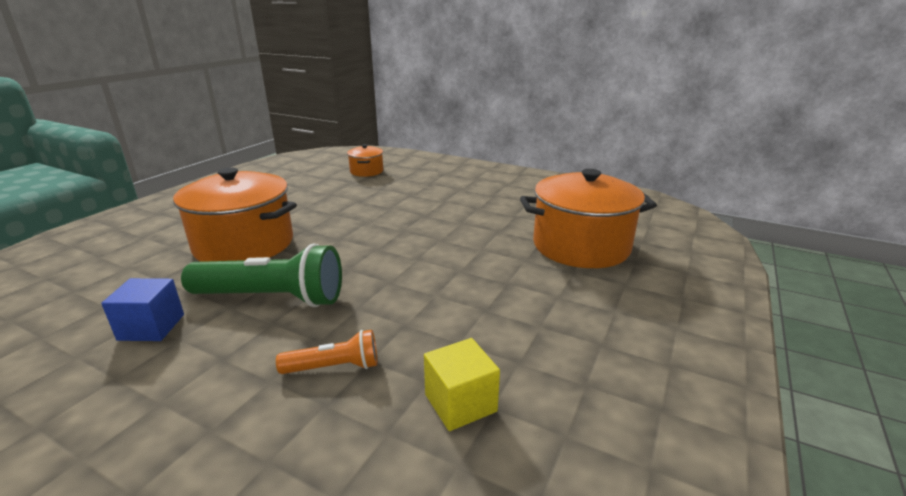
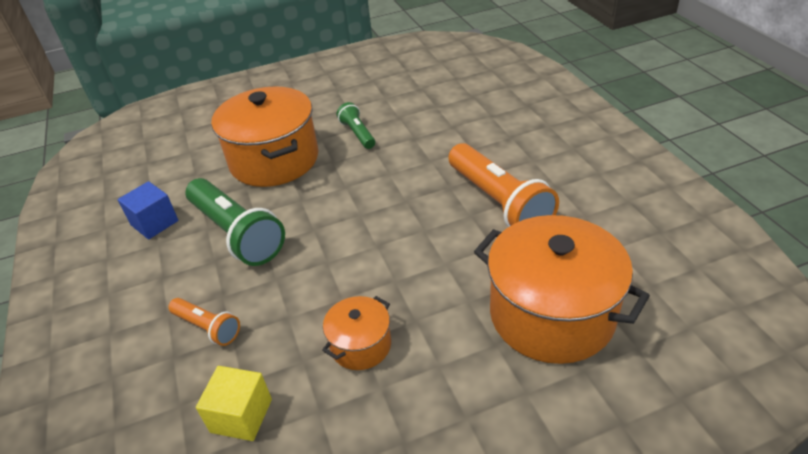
camera: 45 degrees right, 15 degrees up
(307, 210) = (358, 133): none -> green flashlight
(366, 171) = (468, 91): orange pot -> orange pot (360, 345)
(470, 212) = (498, 202): none -> orange flashlight

